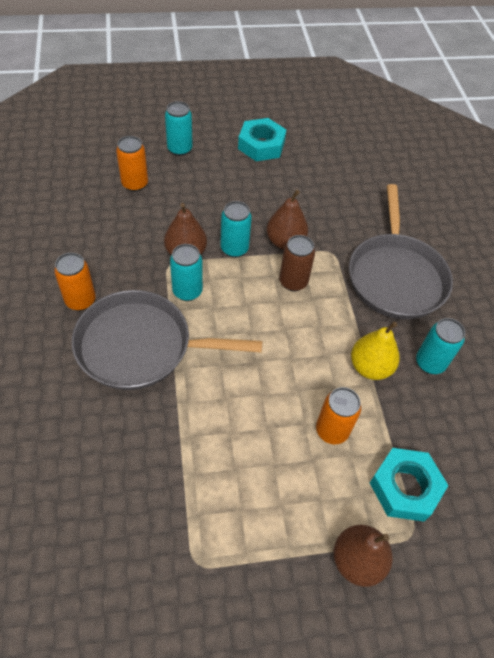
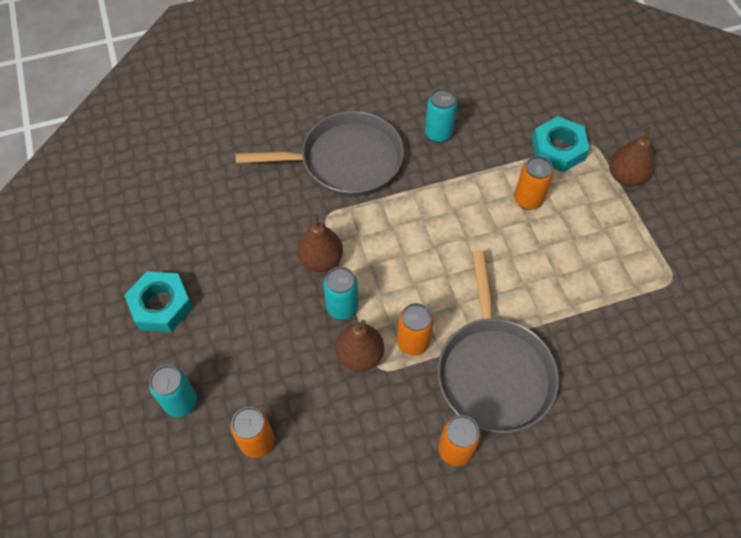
camera: 95 degrees left, 5 degrees up
(187, 291) = (413, 342): turquoise can -> orange can
(293, 282) = (374, 246): brown can -> none
(370, 367) = (456, 176): yellow pear -> none

